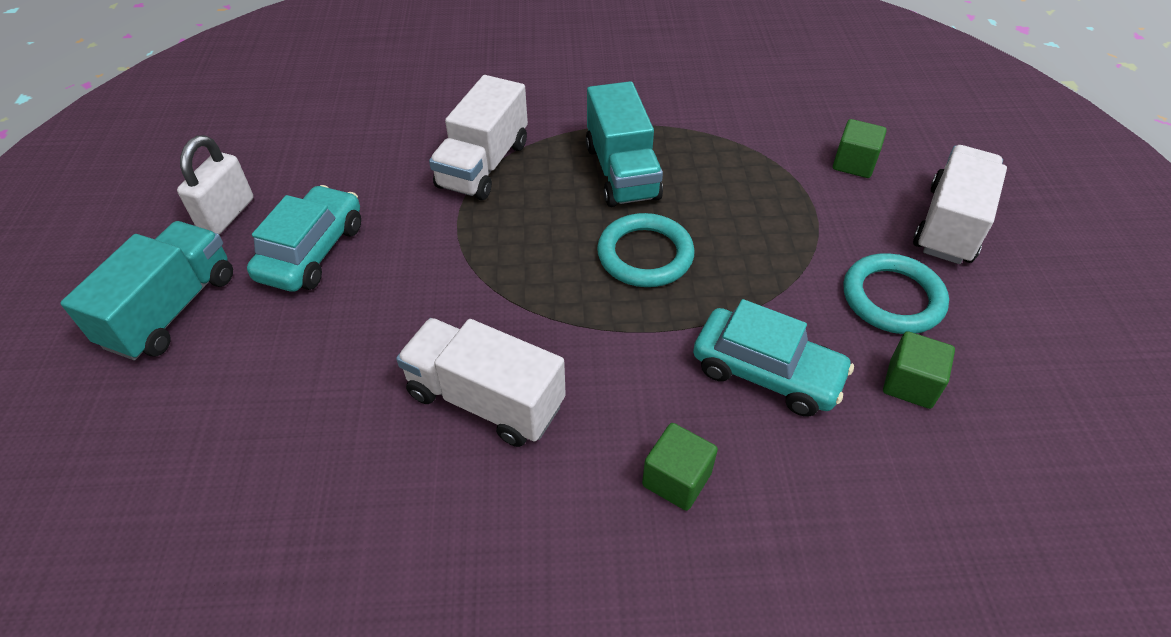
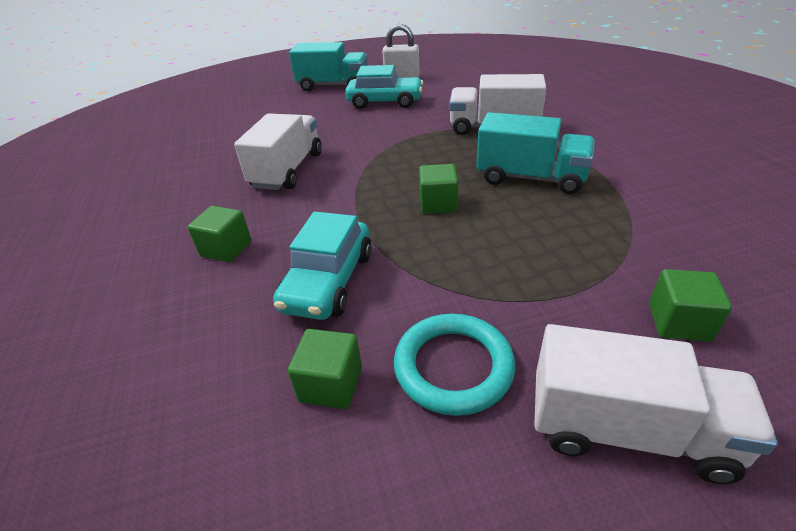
camera: 80 degrees right, 10 degrees down
(621, 172) = (530, 178): turquoise truck -> turquoise truck turned 135 degrees counterclockwise
(645, 255) = (438, 204): turquoise ring -> green cube

